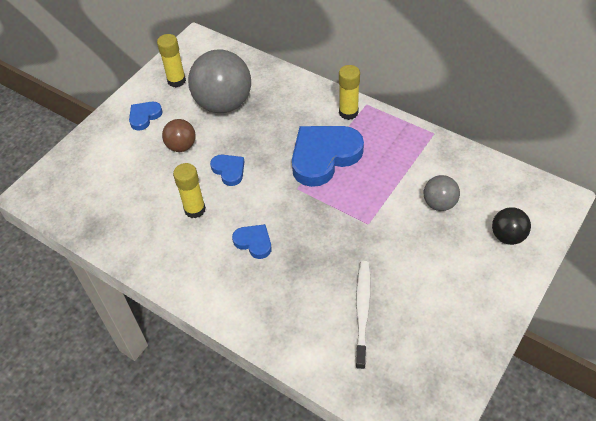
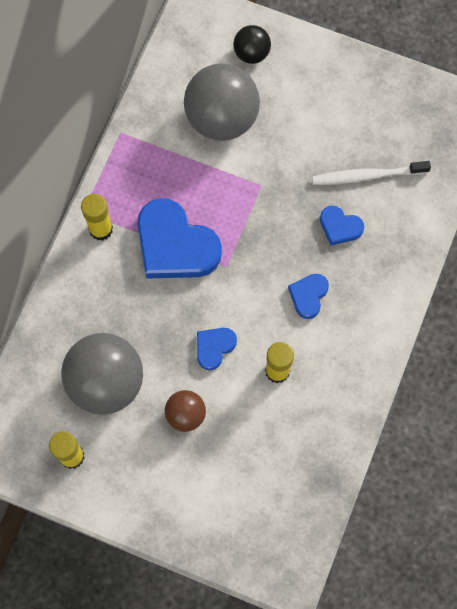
camera: 105 degrees left, 20 degrees up
(144, 116) = (143, 478): blue heart -> blue heart (340, 227)
(439, 203) = (222, 118): grey ball -> grey ball, size x1.96

